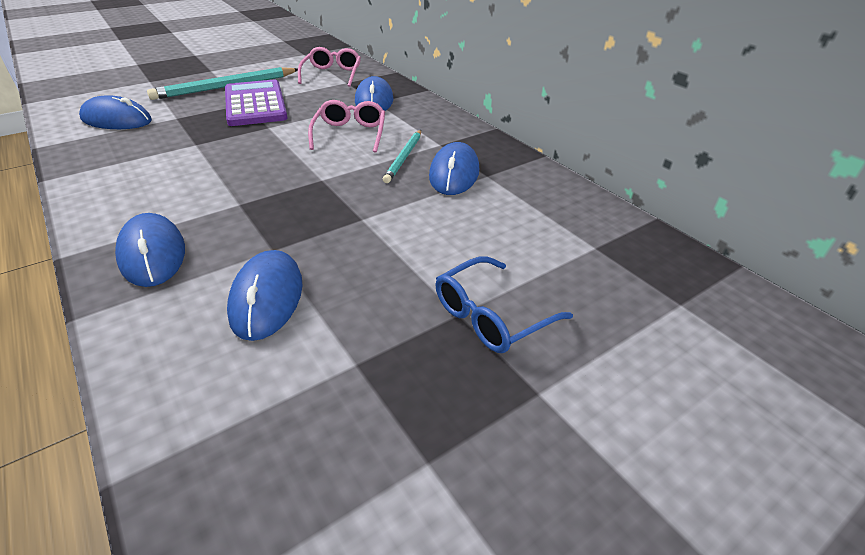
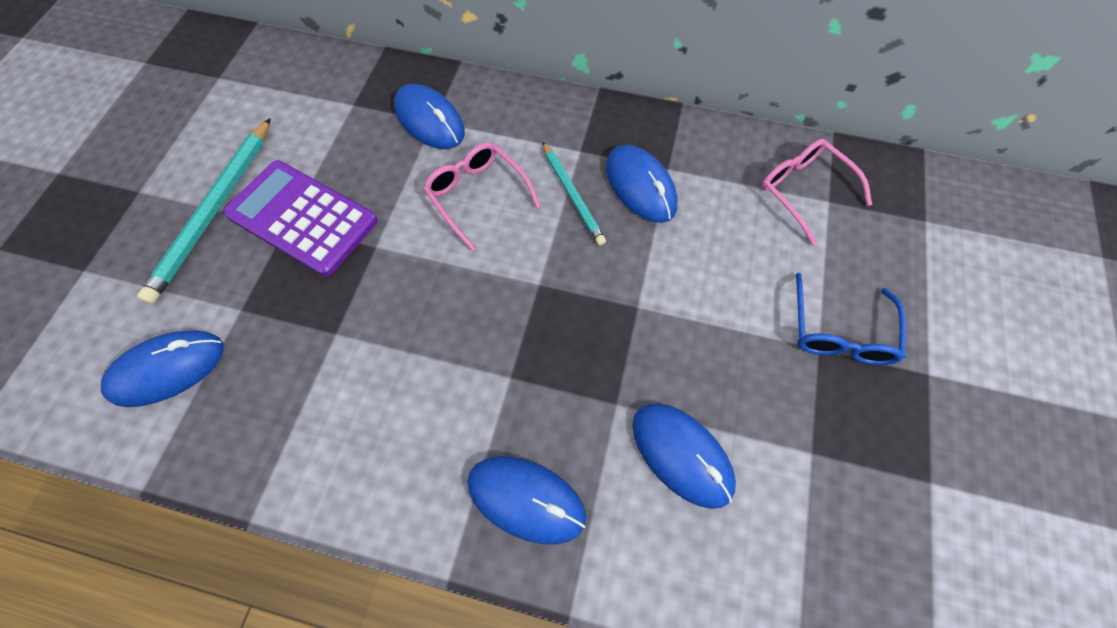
camera: 40 degrees left, 25 degrees up
(332, 74) = (315, 99): pink glasses -> pink glasses (803, 190)

